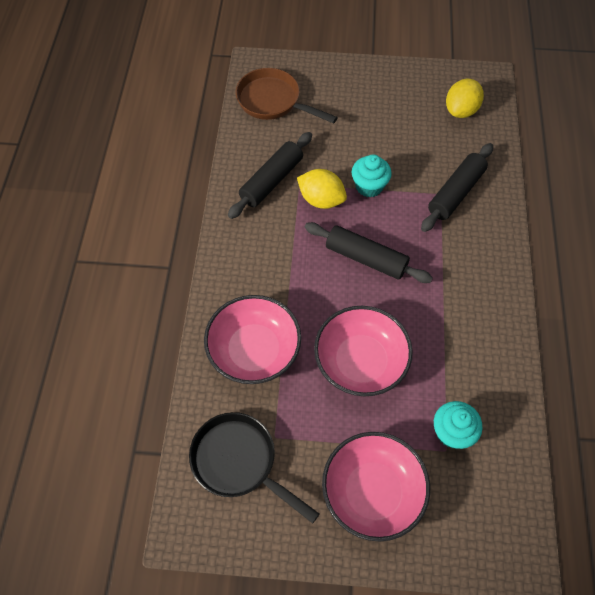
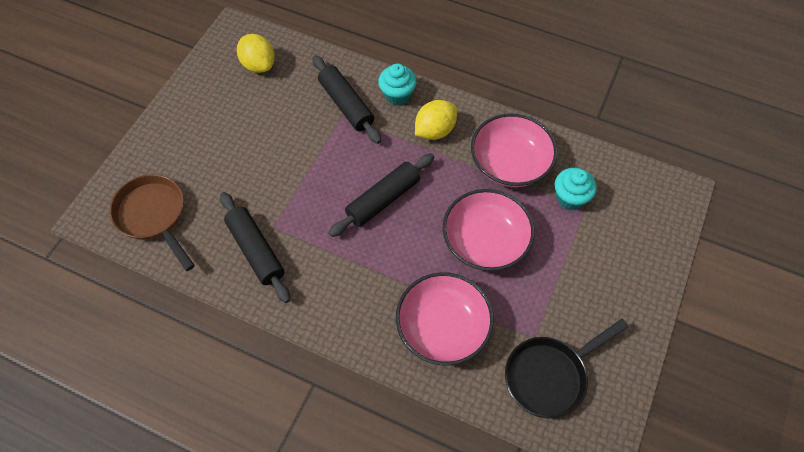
camera: 70 degrees left, 0 degrees up
(273, 101) = (154, 216): brown pan -> brown pan turned 90 degrees clockwise
(321, 200) = (301, 214): yellow lemon -> yellow lemon (435, 131)
(369, 186) = (305, 168): turquoise cupcake -> turquoise cupcake (397, 95)
(372, 492) = (604, 275): pink bowl -> pink bowl (510, 164)

